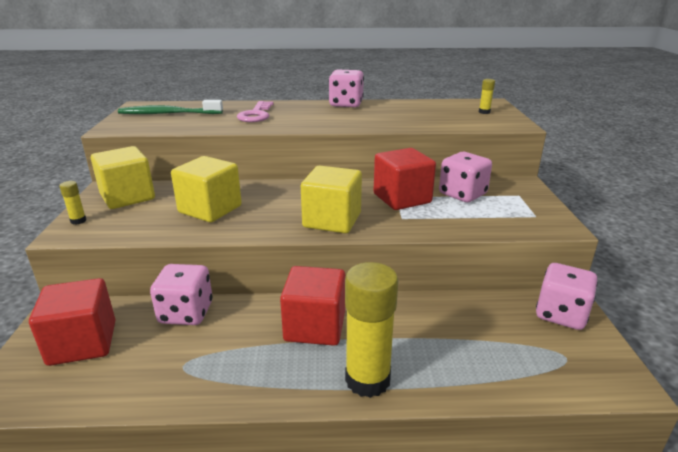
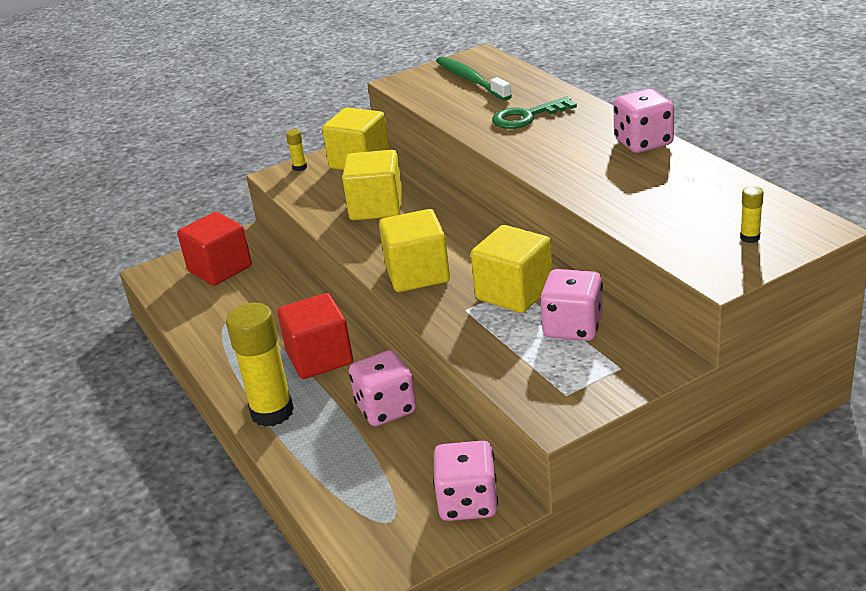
camera: 65 degrees right, 5 degrees up
(186, 313) = (286, 289): pink dice -> pink dice (386, 408)
(256, 115) = (526, 117): pink key -> green key
(402, 198) = (514, 293): red cube -> yellow cube

